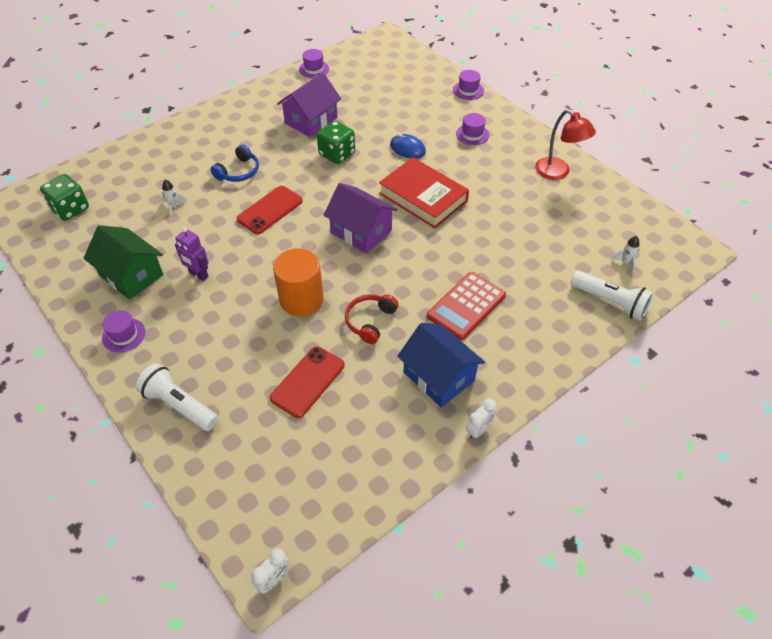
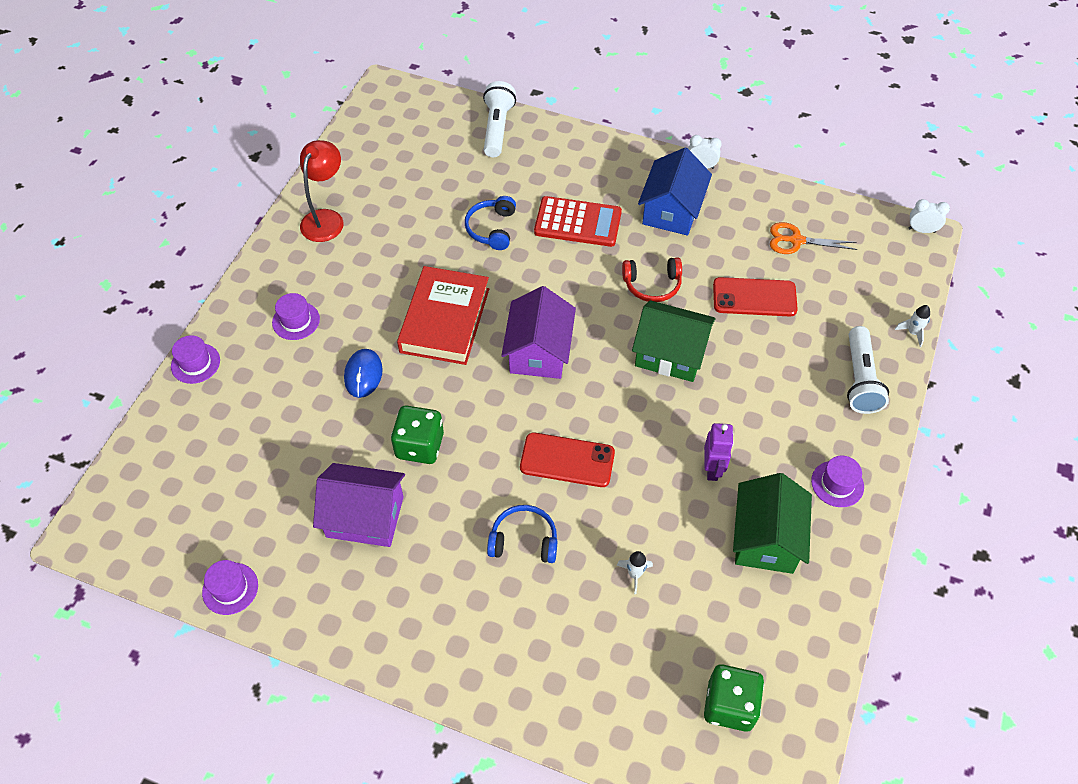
camera: 120 degrees left, 5 degrees up
(301, 299) = (670, 354): orange cylinder -> green house
(341, 452) = (796, 240): none -> orange scissors
(492, 252) = (492, 229): none -> blue headphones
(626, 262) = (436, 131): white rocket -> white rocket (912, 333)

